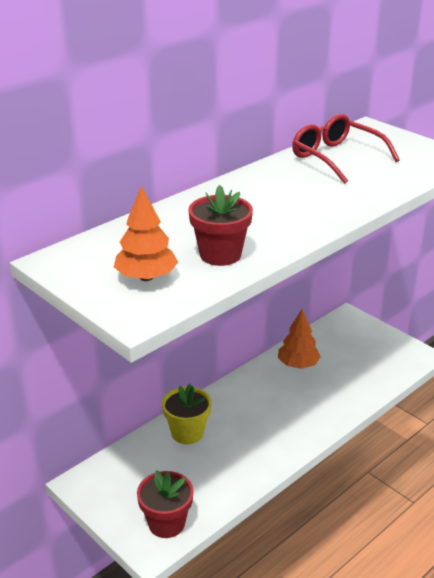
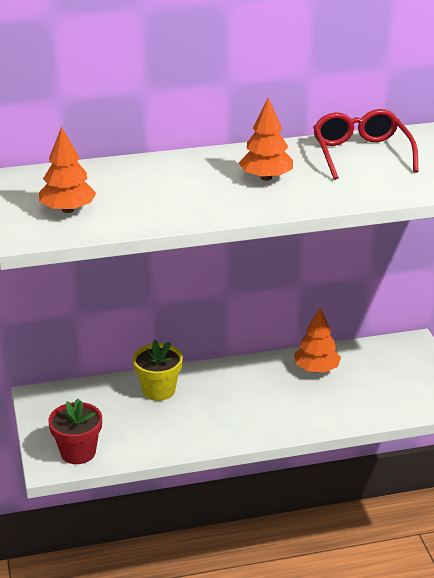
camera: 30 degrees right, 0 degrees up
(220, 254) = (146, 209): red flower pot -> none
(288, 197) = (266, 177): none -> orange tree

